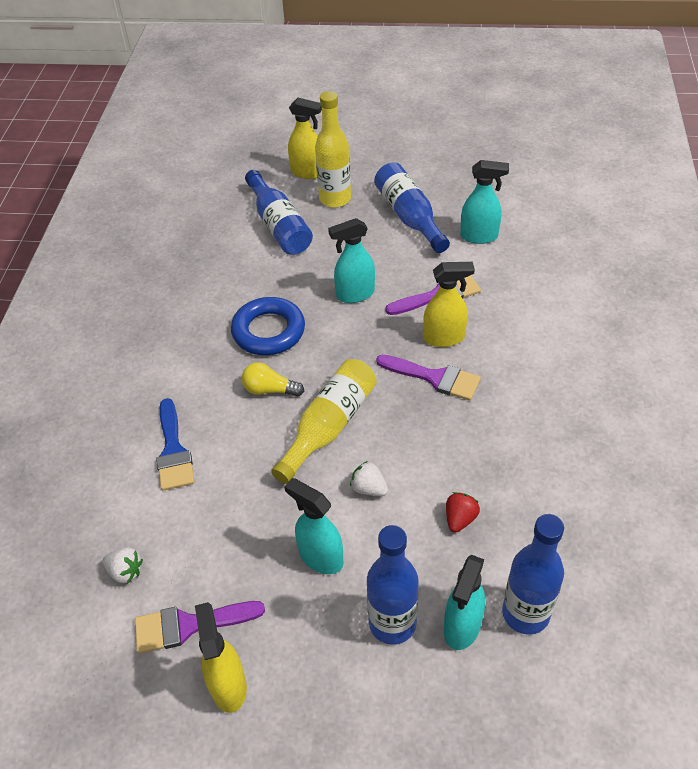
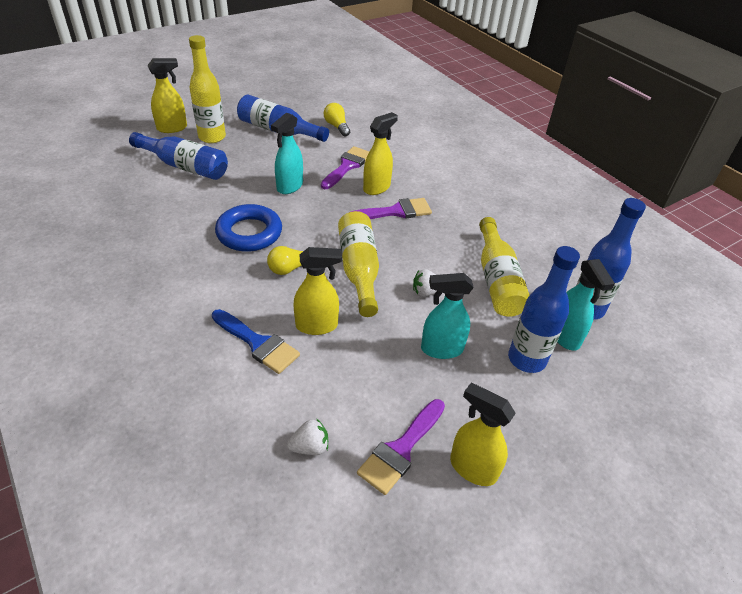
camera: 45 degrees left, 5 degrees down
(236, 463) = (317, 325): none -> yellow spray bottle
(460, 519) = (497, 279): red strawberry -> yellow bottle
(479, 236) = (337, 126): turquoise spray bottle -> yellow light bulb

